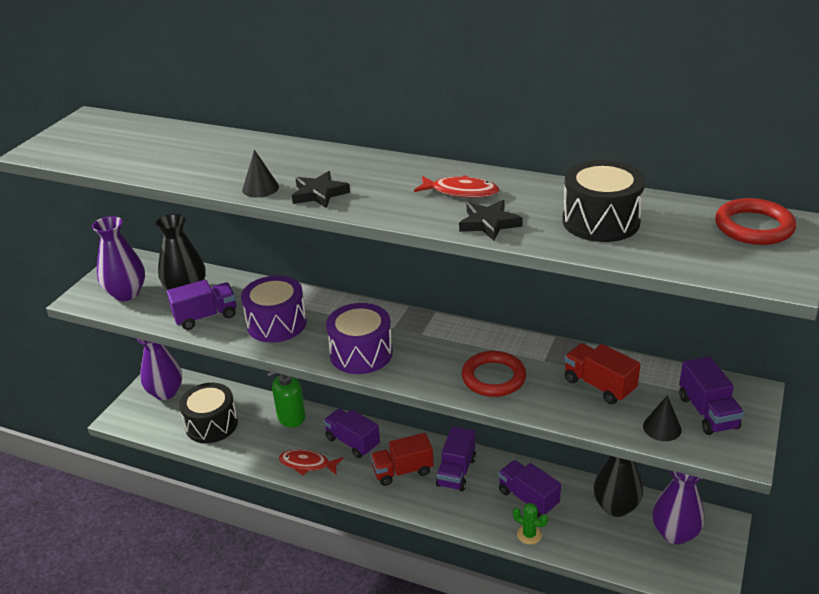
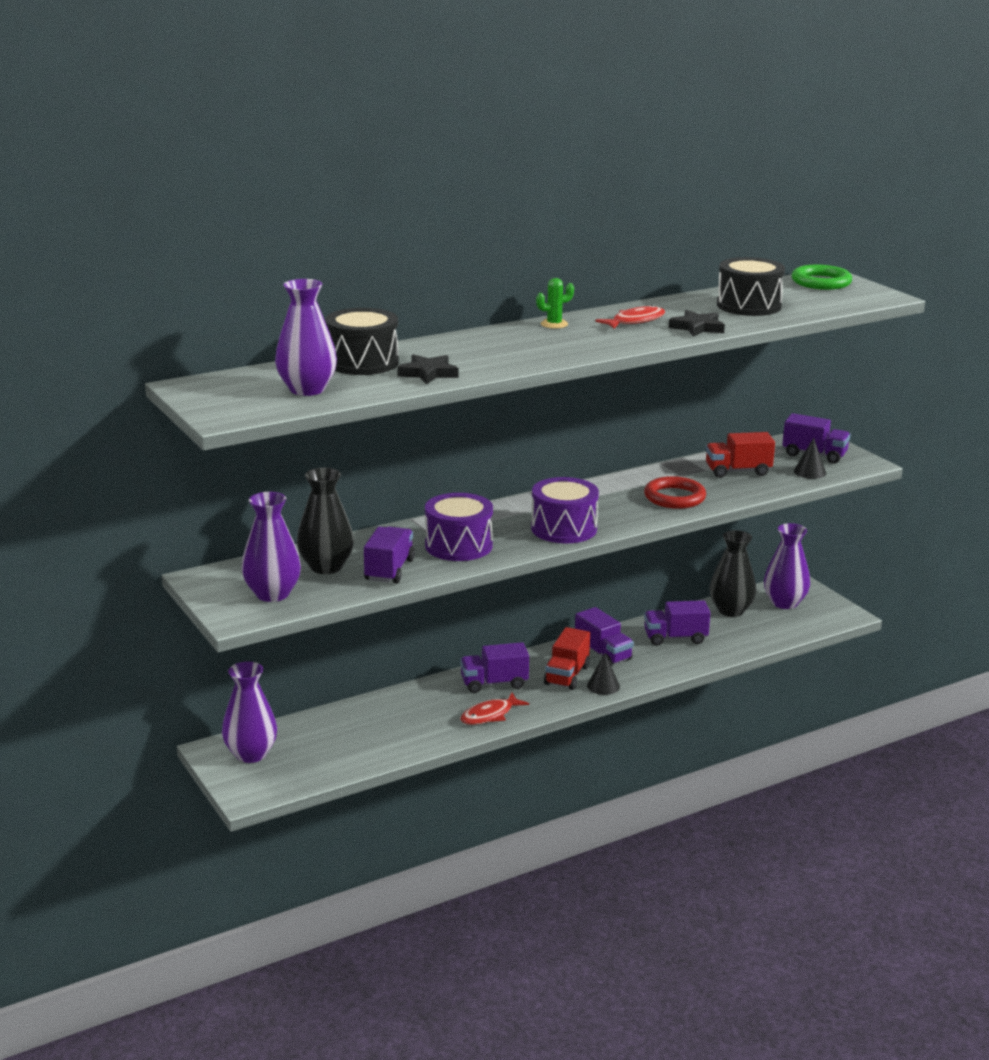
camera: 55 degrees left, 10 degrees down
(120, 150) = (307, 389): none -> purple vase
(211, 424) = (350, 745): black drum -> black drum (362, 362)
(260, 188) = (502, 365): black cone -> black cone (603, 686)
(291, 417) = (409, 700): green soap dispenser -> none
(319, 194) = (552, 353): black star -> black star (428, 373)
(529, 534) = (713, 654): green cactus -> green cactus (554, 324)
(754, 227) = (821, 282): red ring -> green ring

